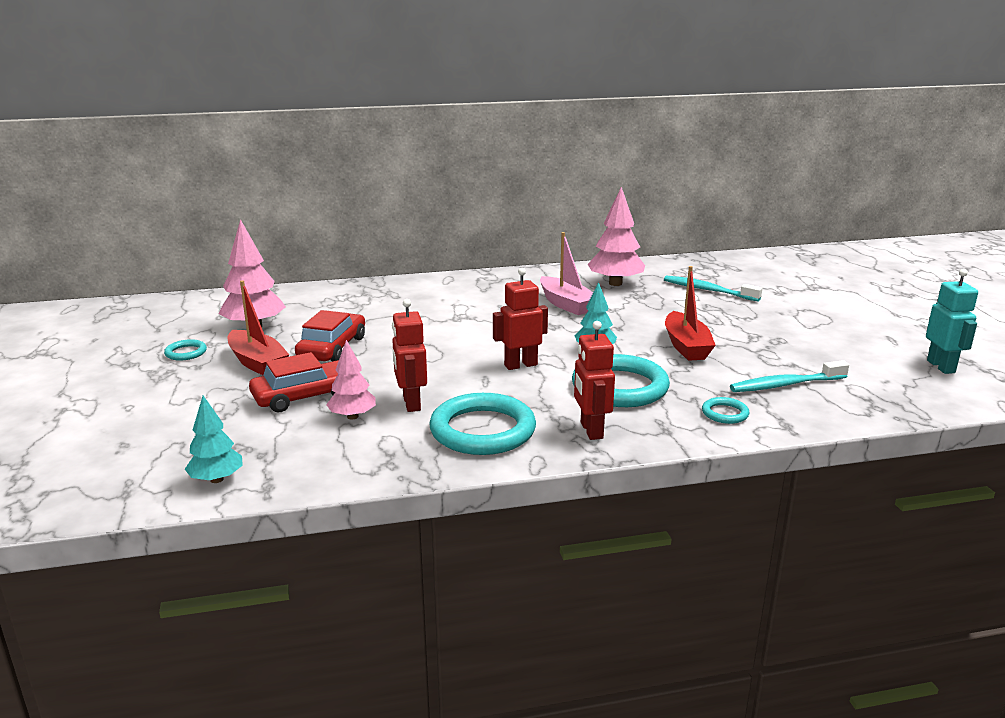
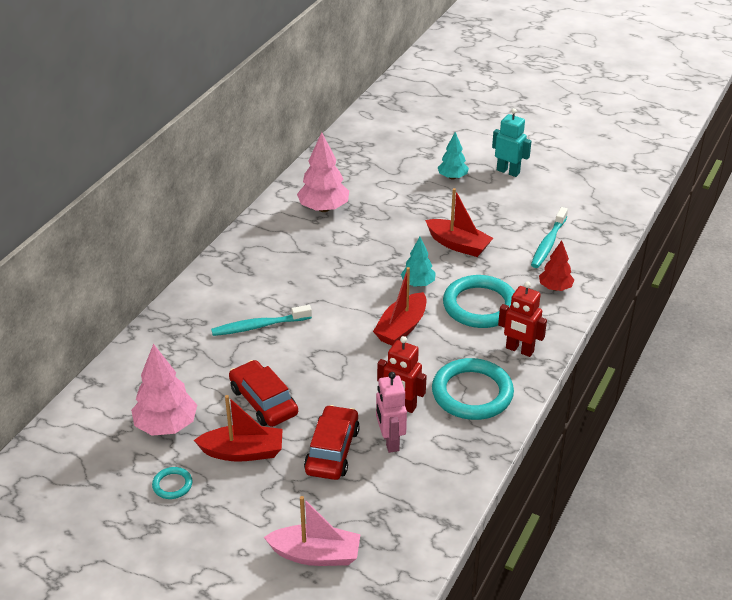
camera: 50 degrees left, 15 degrees up
(217, 479) = (411, 542): turquoise tree -> turquoise tree (452, 177)
(352, 416) = (390, 441): pink tree -> pink robot
(520, 365) = (401, 328): red robot -> red boat
(566, 304) = (331, 251): pink boat -> pink boat (316, 554)
(708, 290) = (388, 179): turquoise toothbrush -> turquoise toothbrush (259, 326)
(725, 413) = (555, 288): turquoise ring -> red tree
(941, 366) = (590, 177): turquoise robot -> turquoise robot (508, 171)

